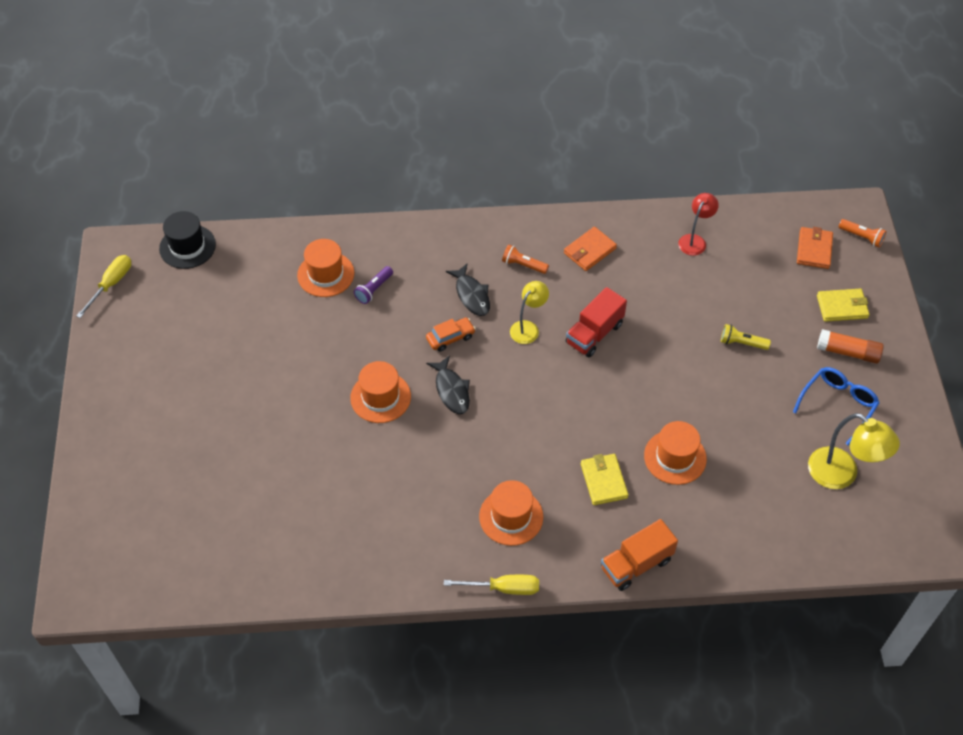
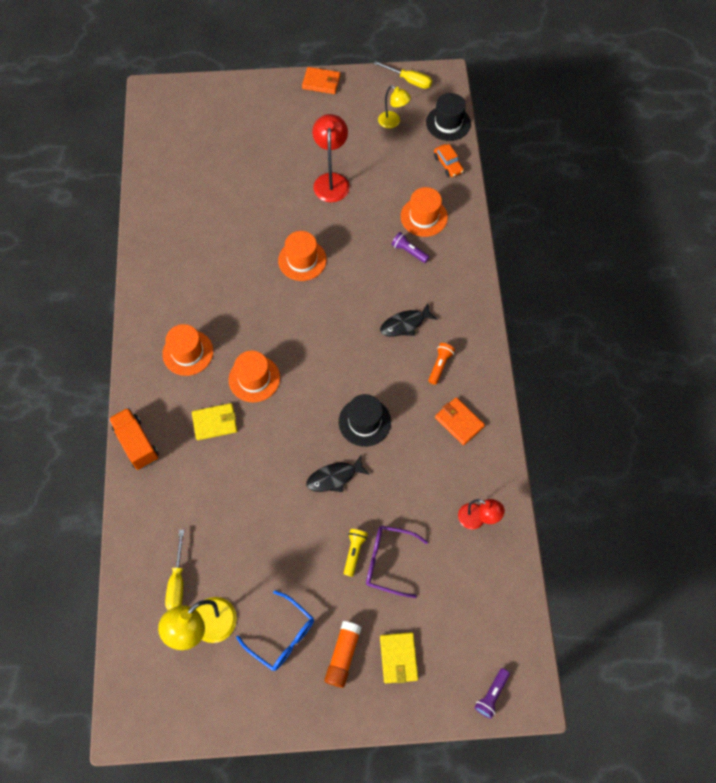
camera: 90 degrees right, 10 degrees up
(262, 368) = (331, 181): none -> red lamp
(450, 338) = (360, 308): orange car -> orange car (448, 164)
(451, 390) = (307, 310): black fish -> black fish (334, 477)
(503, 588) = (127, 347): yellow screwdriver -> yellow screwdriver (177, 582)
(528, 328) = (370, 368): yellow lamp -> yellow lamp (393, 122)
(594, 333) = (364, 422): red truck -> black hat
(675, 457) = (234, 481): orange hat -> orange hat (254, 378)
(748, 314) = (388, 561): none -> purple glasses
(814, 249) = (471, 639): orange wallet -> orange wallet (321, 82)
(862, 237) = (491, 695): orange flashlight -> purple flashlight

